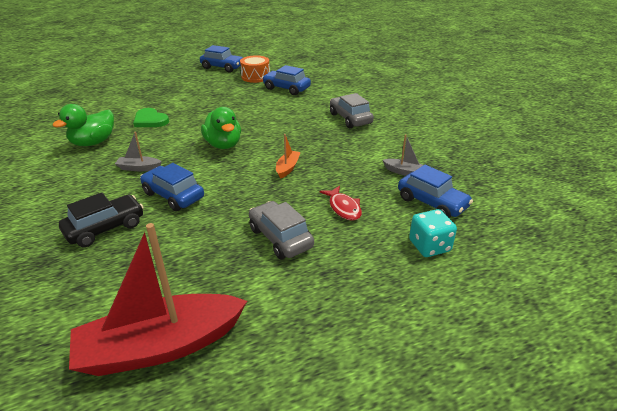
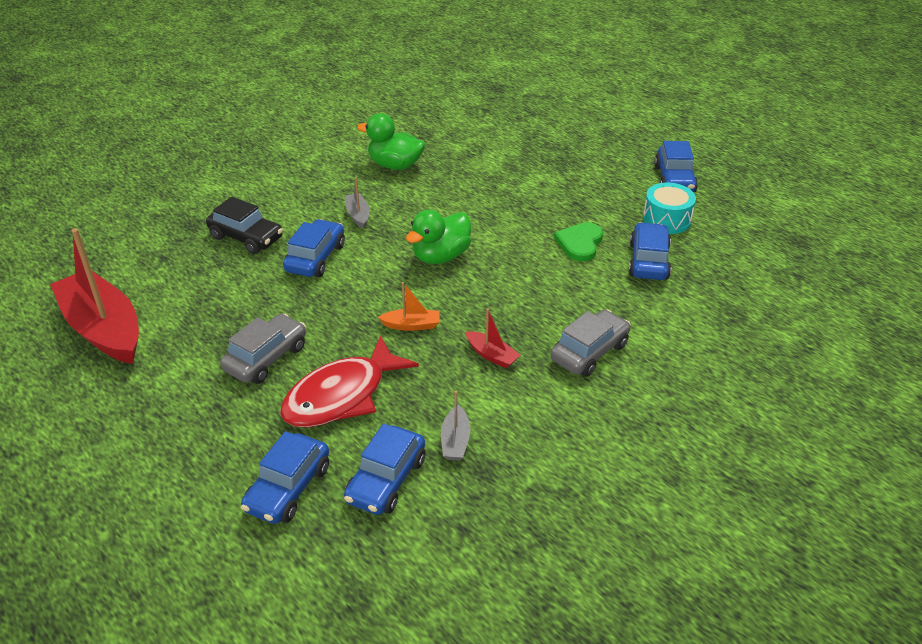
camera: 70 degrees right, 5 degrees up
(150, 120) = (468, 181): green heart -> green heart (580, 243)
(255, 77) = (667, 219): orange drum -> turquoise drum
(335, 146) = (491, 355): none -> red boat
(343, 208) = (341, 395): red fish -> red fish, size x1.93
(429, 246) = (288, 488): turquoise dice -> blue car

